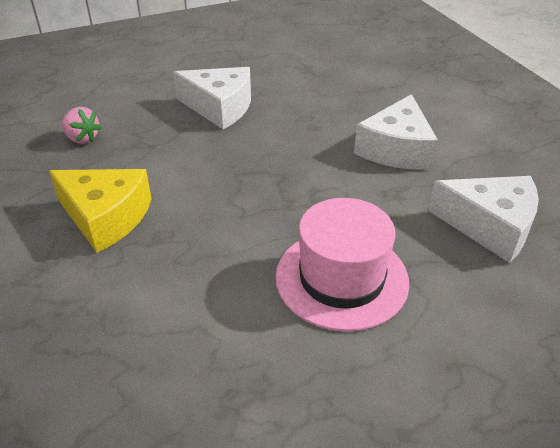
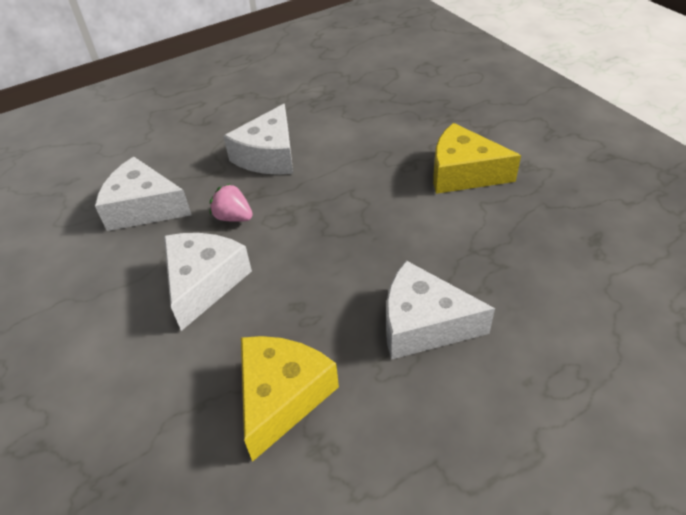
camera: 175 degrees right, 5 degrees up
(82, 138) = (555, 250): pink strawberry -> pink strawberry (233, 217)
(327, 86) = (282, 396): none -> yellow cheese
(341, 278) = (268, 155): pink hat -> white cheese

